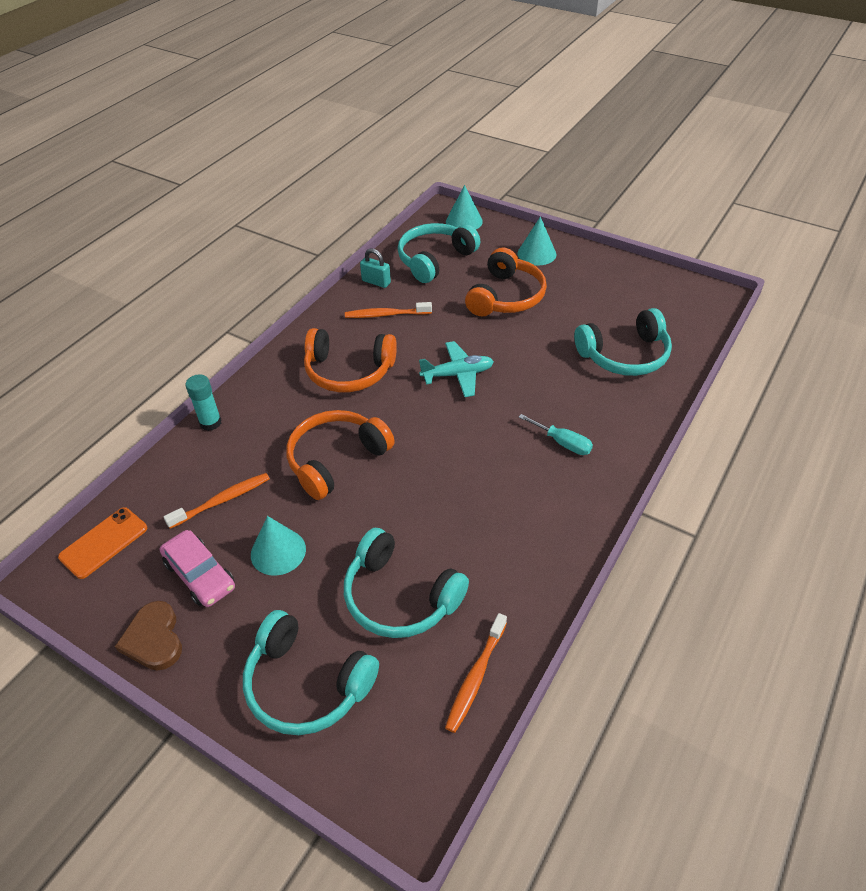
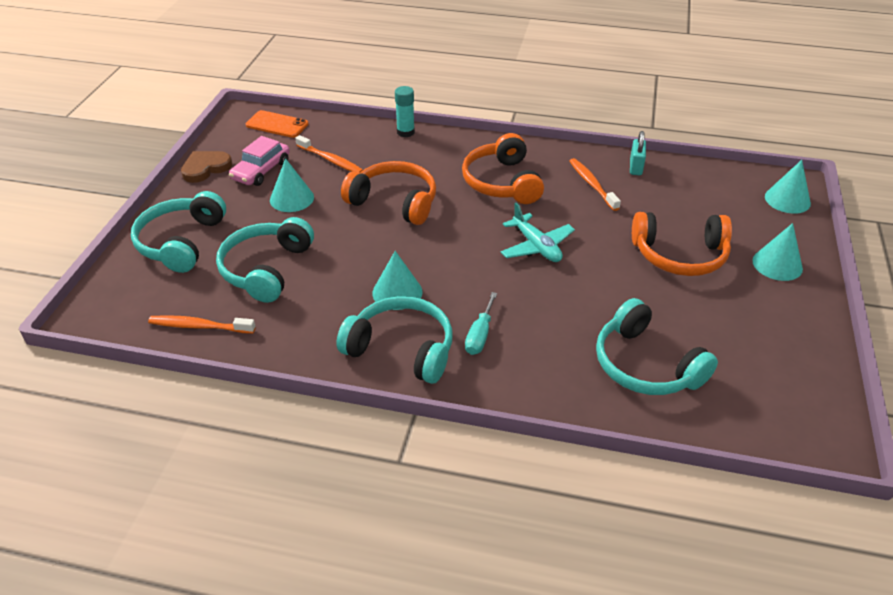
camera: 70 degrees right, 5 degrees down
(435, 260) = (701, 195): turquoise headphones -> turquoise headphones (401, 349)
(483, 488) = (397, 292): none -> turquoise cone

